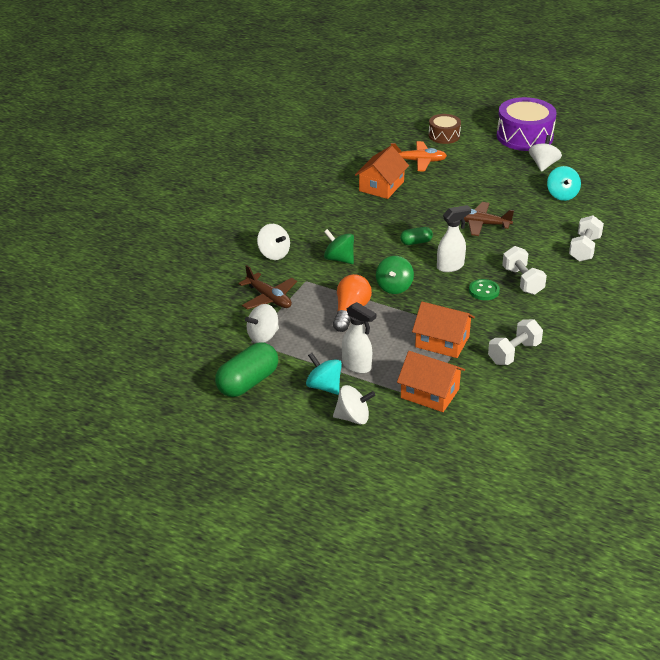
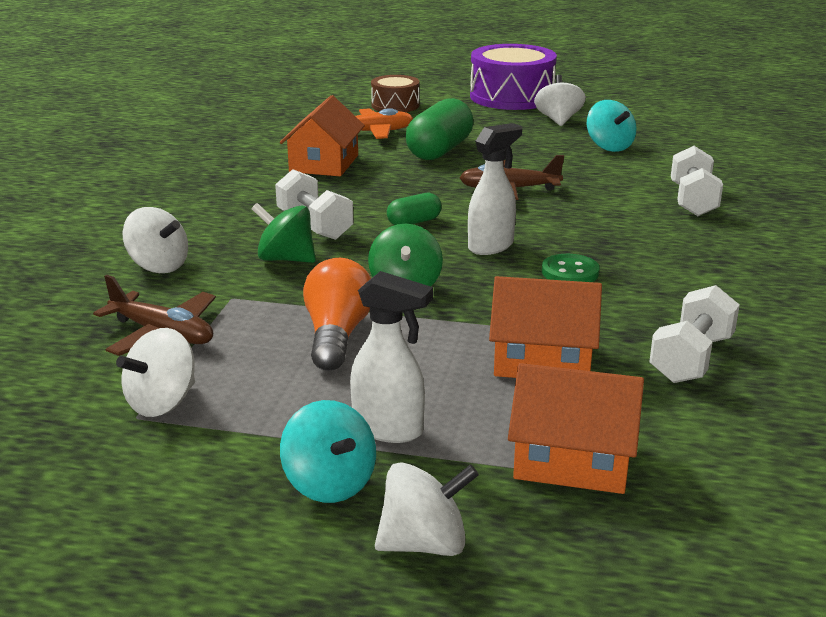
camera: 15 degrees left, 10 degrees down
(247, 383) = (141, 505): green capsule -> green capsule (439, 150)
(324, 387) = (329, 484): turquoise spinning top -> turquoise spinning top turned 150 degrees counterclockwise
(522, 281) = (626, 251): white dumbbell -> white dumbbell (314, 225)

